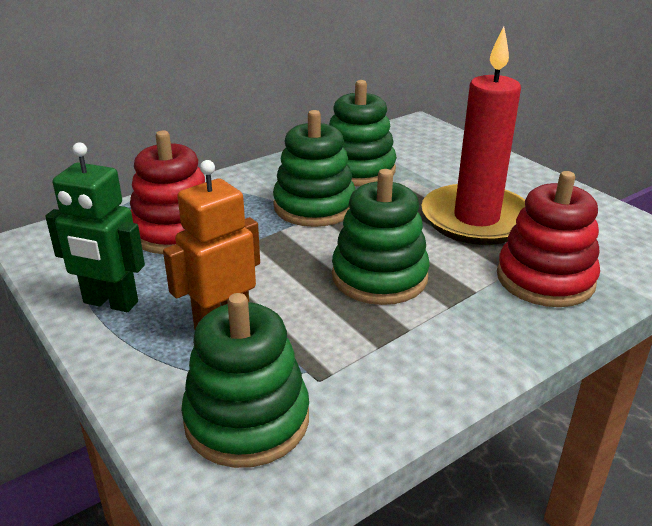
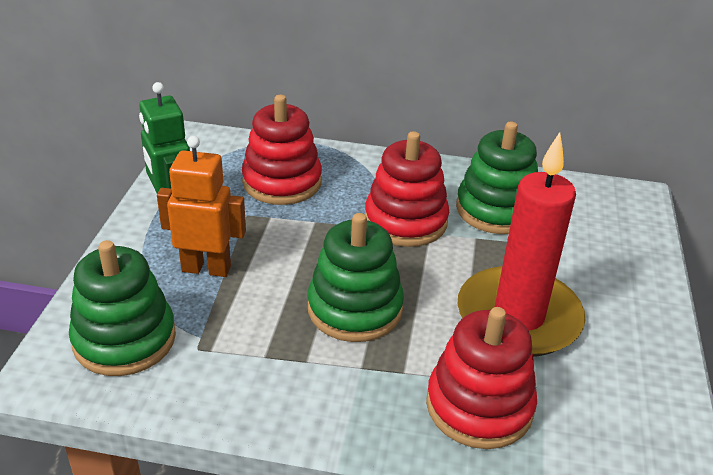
camera: 45 degrees right, 5 degrees up
(314, 206) = (405, 221): green stacking toy -> red stacking toy

